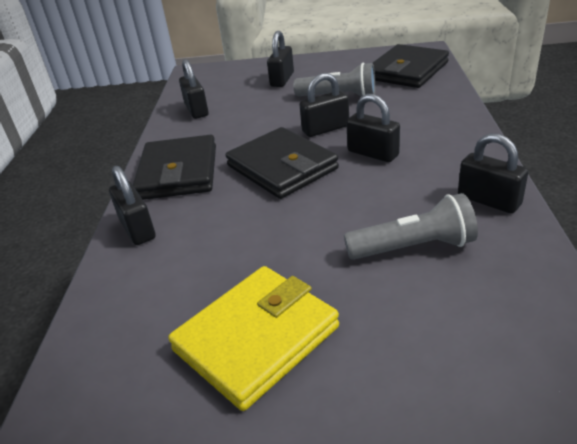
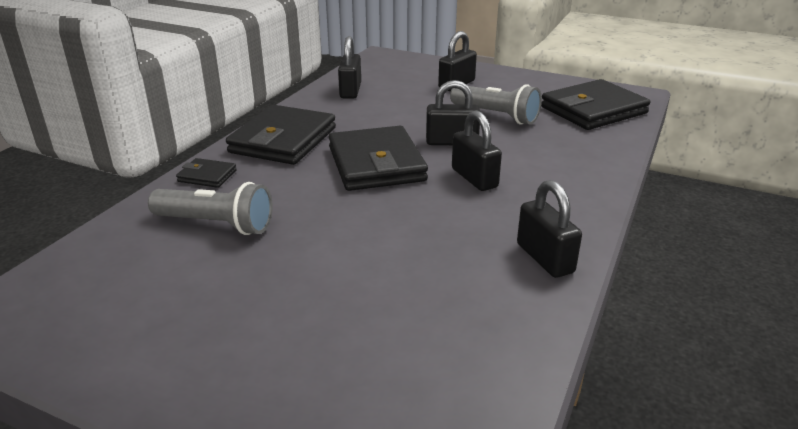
camera: 20 degrees right, 5 degrees down
(137, 229) = (207, 176): black padlock -> black wallet
(256, 338) = (215, 295): yellow wallet -> none
(413, 247) = (425, 273): grey flashlight -> grey flashlight (216, 224)

